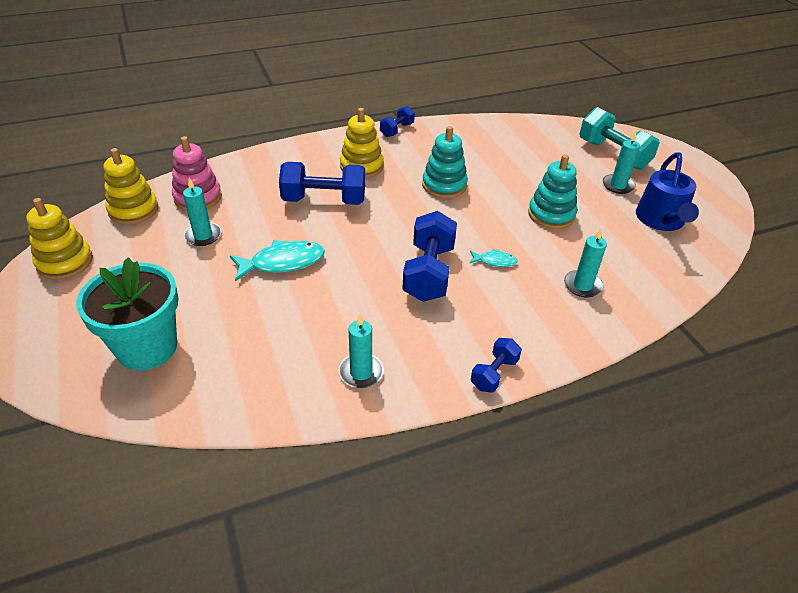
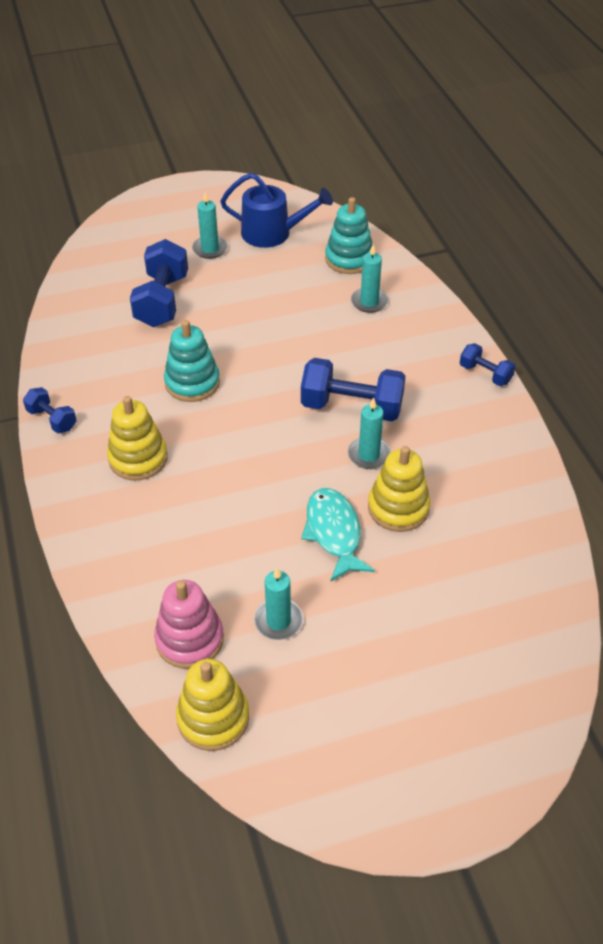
camera: 85 degrees left, 5 degrees up
(65, 262) = (330, 780): yellow stacking toy -> yellow stacking toy (398, 508)
(147, 348) = (479, 648): turquoise flower pot -> none
(324, 200) = (211, 496): blue dumbbell -> blue dumbbell (162, 301)
(361, 372) = (494, 464): turquoise candle -> turquoise candle (369, 455)
(494, 261) = (333, 356): turquoise fish -> none
(551, 214) = (257, 305): turquoise stacking toy -> turquoise stacking toy (349, 259)
(613, 154) = (149, 241): turquoise dumbbell -> none

